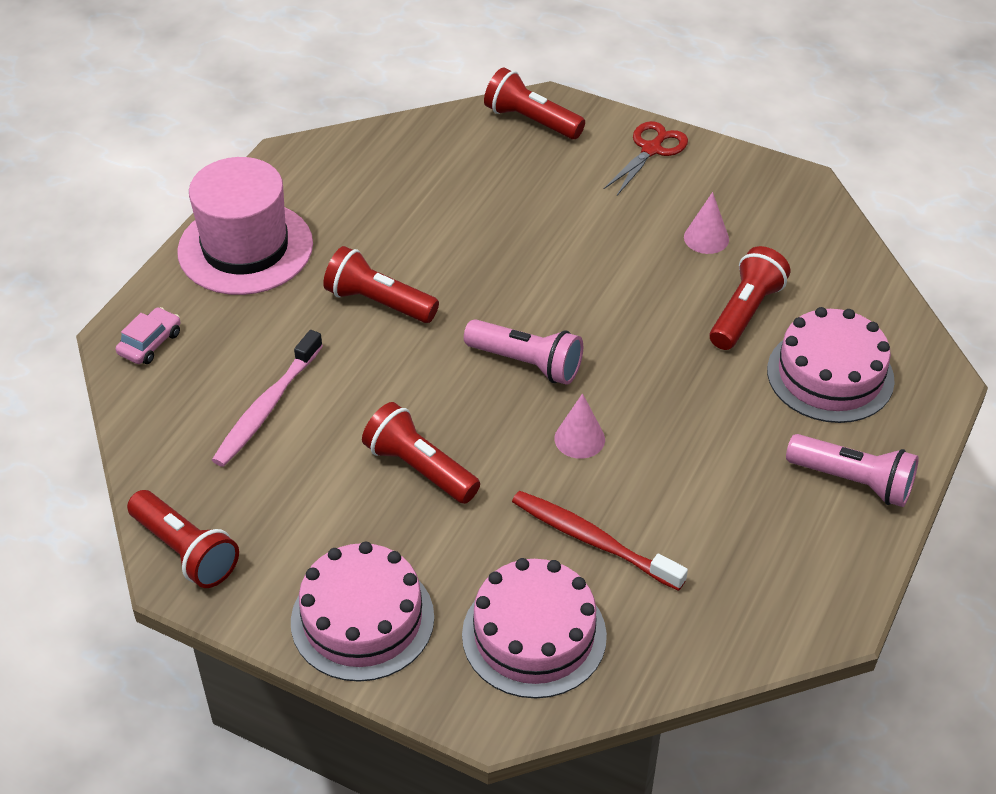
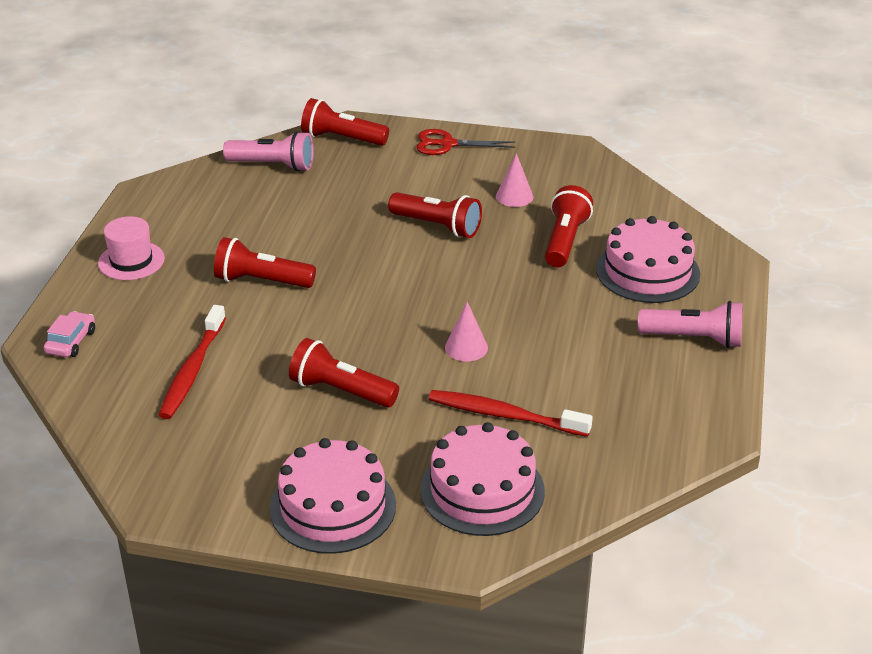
camera: 15 degrees left, 10 degrees down
(185, 551) = (158, 486): red flashlight -> red flashlight (437, 226)
(245, 248) = (131, 261): pink hat -> pink hat, size x0.56
(267, 407) = (192, 370): pink toothbrush -> red toothbrush
(526, 363) = (402, 303): pink flashlight -> pink flashlight (273, 165)
(651, 149) = (447, 144): red scissors -> red scissors turned 105 degrees counterclockwise

